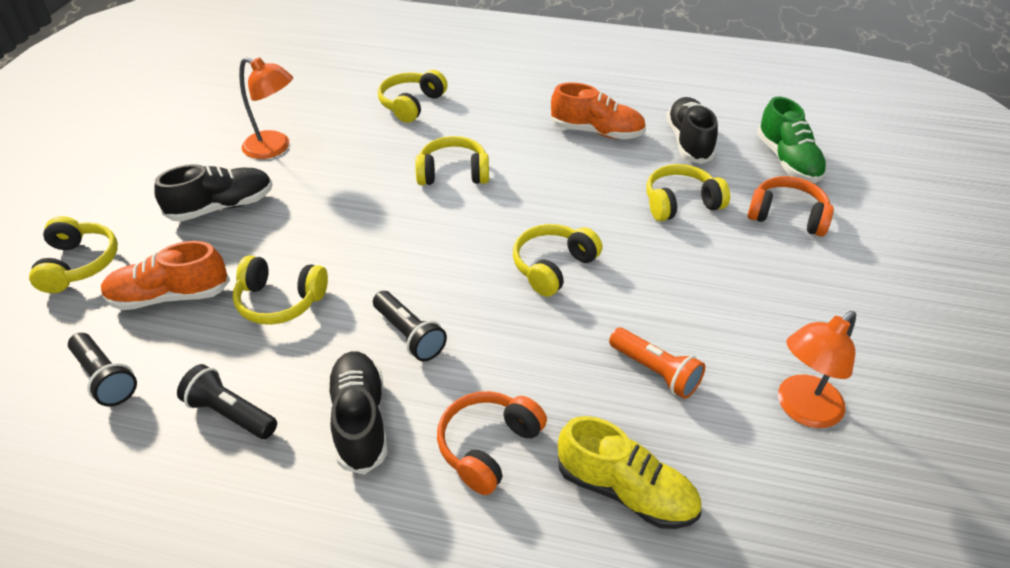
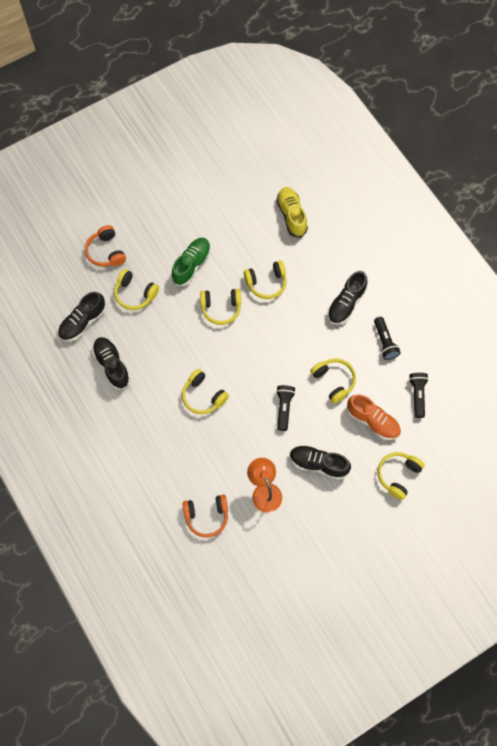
camera: 135 degrees left, 25 degrees up
(409, 335) = (301, 323): black flashlight -> black flashlight (284, 408)
(411, 104) = (170, 468): yellow headphones -> yellow headphones (266, 283)
(488, 447) = (316, 261): orange headphones -> orange headphones (206, 516)
(597, 132) = (112, 365): orange shoe -> black shoe
(655, 371) = (238, 239): orange flashlight -> none
(787, 160) = (61, 275): green shoe -> green shoe (191, 265)
(801, 409) = (212, 191): orange lamp -> none

